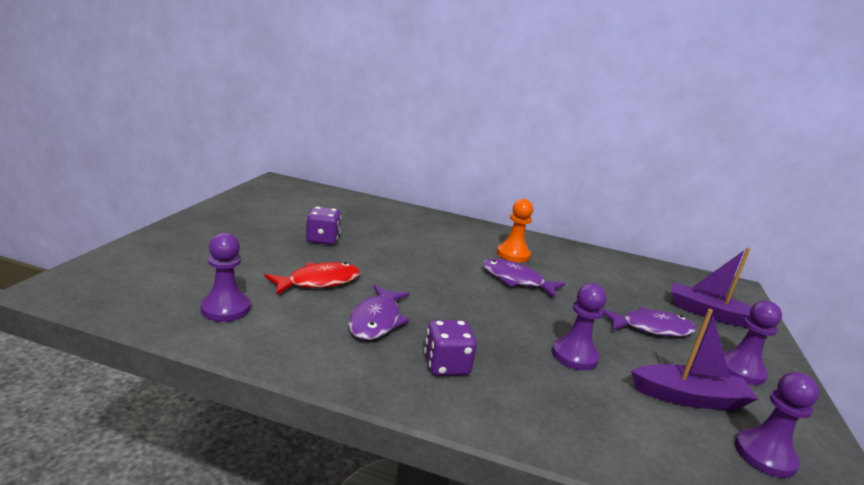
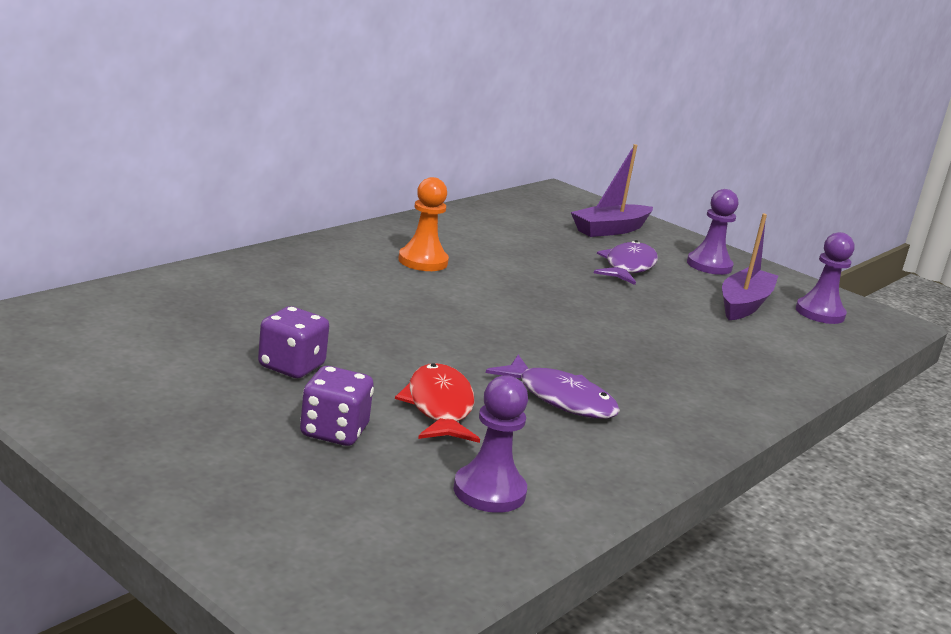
camera: 65 degrees left, 0 degrees up
(446, 365) = (667, 390): purple dice -> purple dice (334, 432)
(516, 280) = (495, 287): purple fish -> none
(574, 355) = (666, 322): purple pawn -> none

